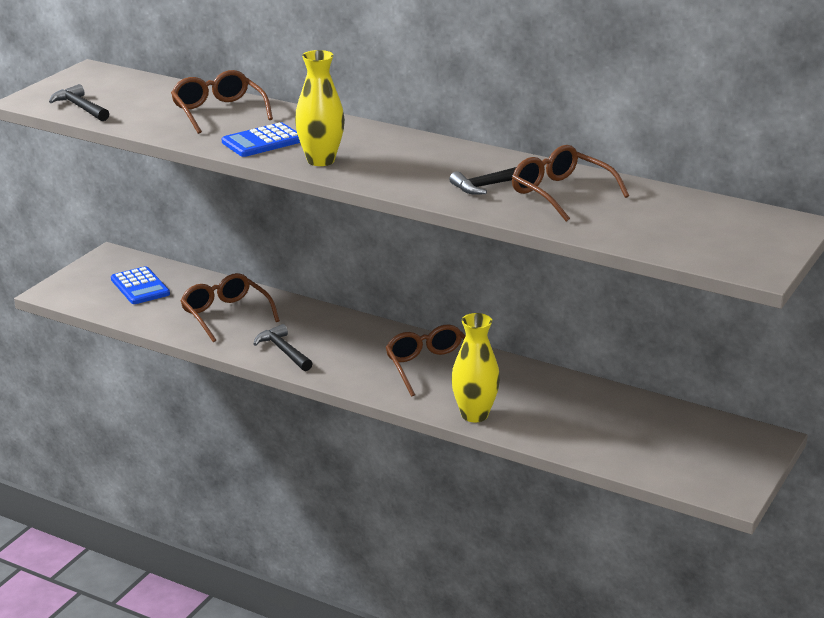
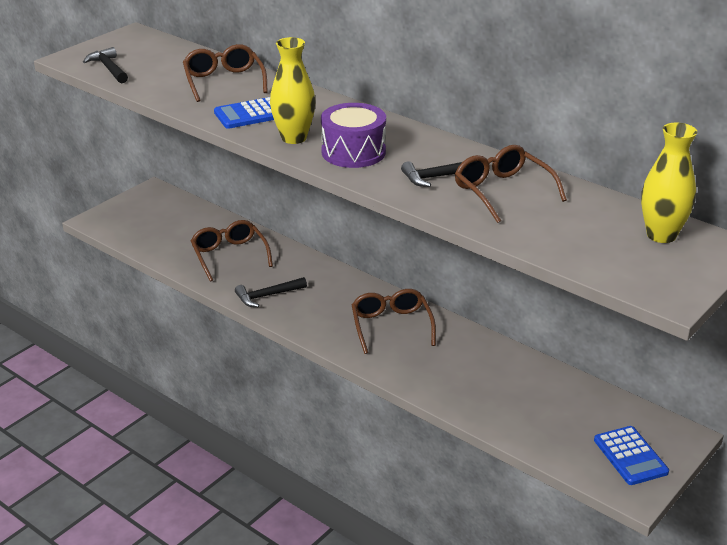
camera: 10 degrees right, 5 degrees up
(140, 287) = (167, 222): blue calculator -> blue calculator (630, 456)
(283, 351) = (267, 296): black hammer -> black hammer turned 90 degrees counterclockwise
(391, 169) = (353, 152): none -> purple drum
(474, 415) = (416, 379): yellow vase -> yellow vase (661, 235)

